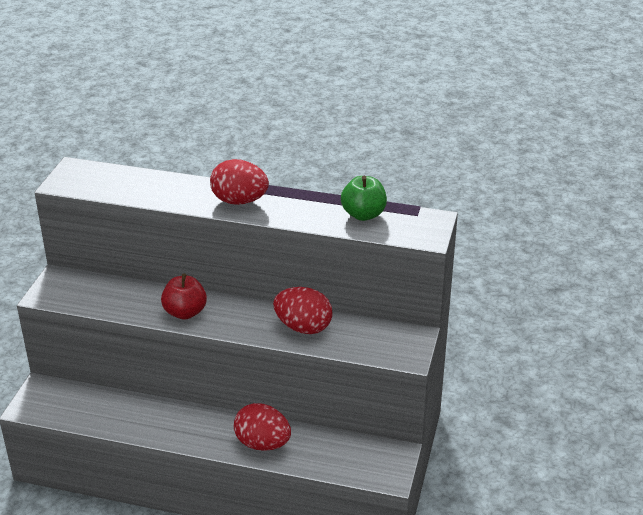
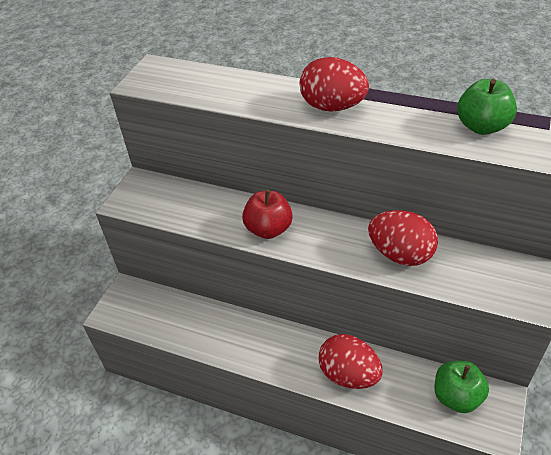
camera: 10 degrees right, 10 degrees up
(359, 454) = (456, 397): none -> green apple

